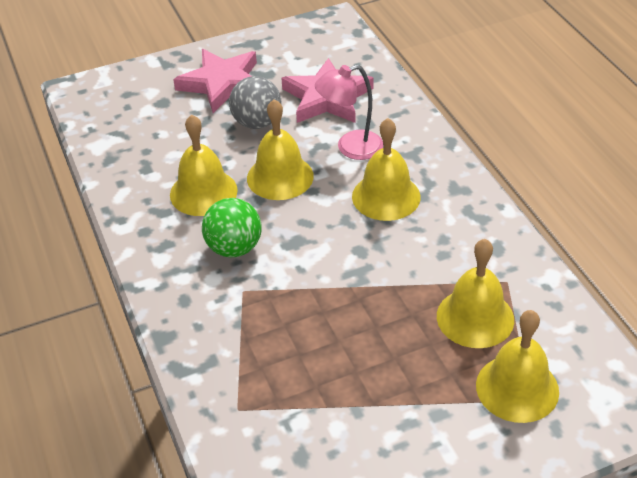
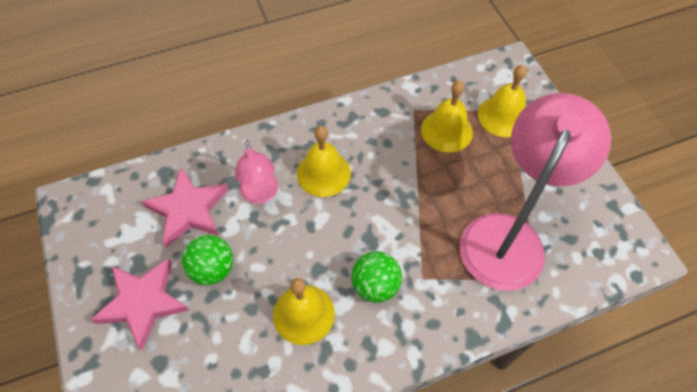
camera: 90 degrees left, 15 degrees up
(257, 123) = (212, 269): grey ball -> green ball
(280, 177) = (291, 250): yellow bell -> none
(303, 381) = (508, 236): none -> pink lamp

